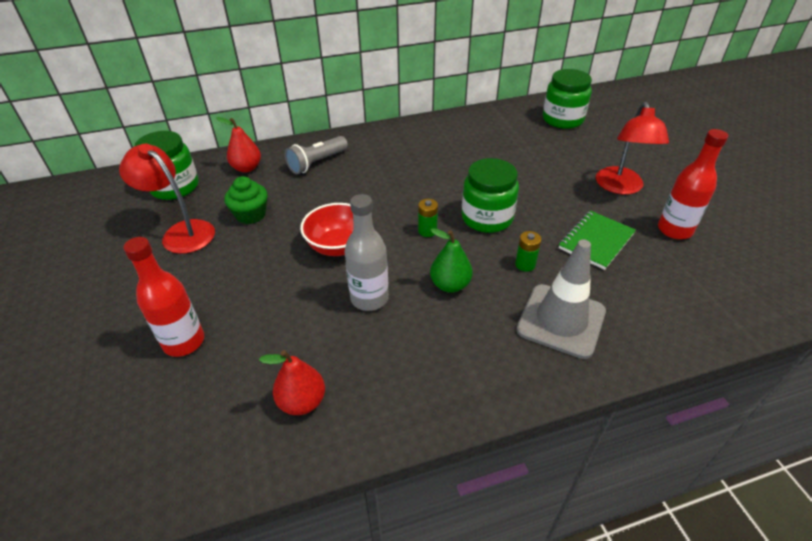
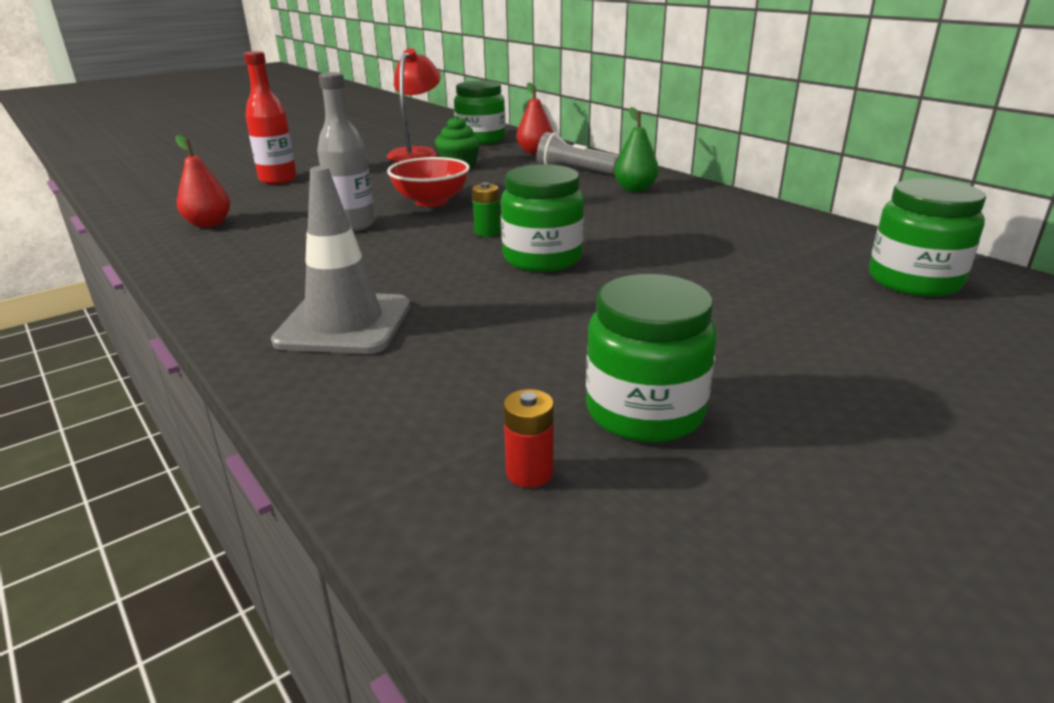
camera: 70 degrees right, 15 degrees down
(450, 285) = (390, 256): green pear -> green pear (635, 189)
(525, 264) = (453, 291): green battery -> none
(596, 241) = (546, 336): green notebook -> none
(620, 187) = (738, 348): red lamp -> none
(674, 230) = (645, 411): red bottle -> green jar
(723, 275) = (529, 472): none -> red battery

